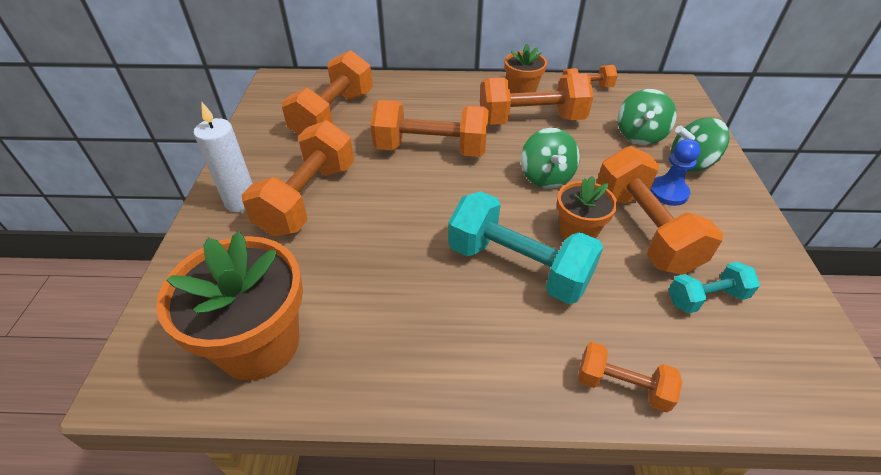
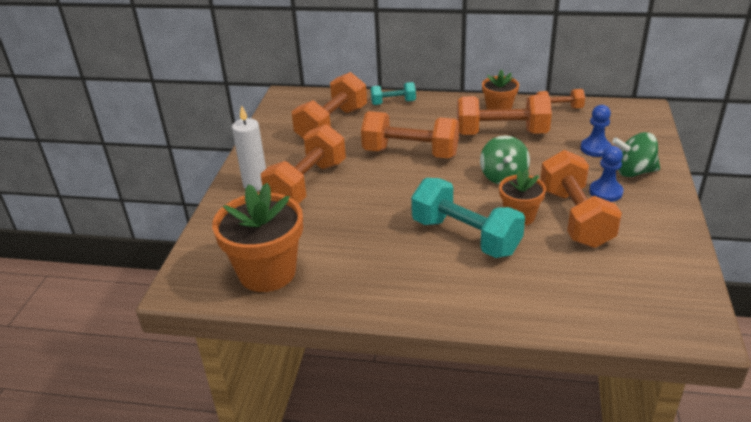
camera: 10 degrees right, 10 degrees down
(622, 386) = (526, 311): orange dumbbell -> none
(639, 136) = (595, 148): green spinning top -> blue pawn
(706, 298) = (610, 264): turquoise dumbbell -> turquoise dumbbell (393, 102)

